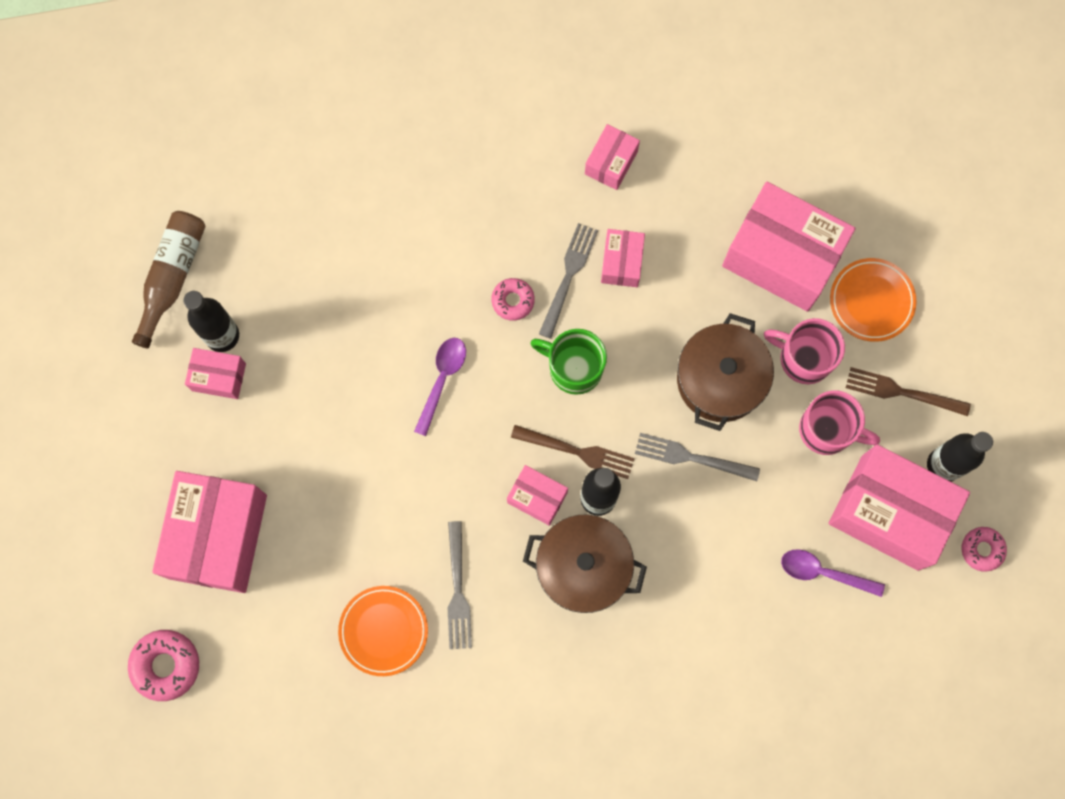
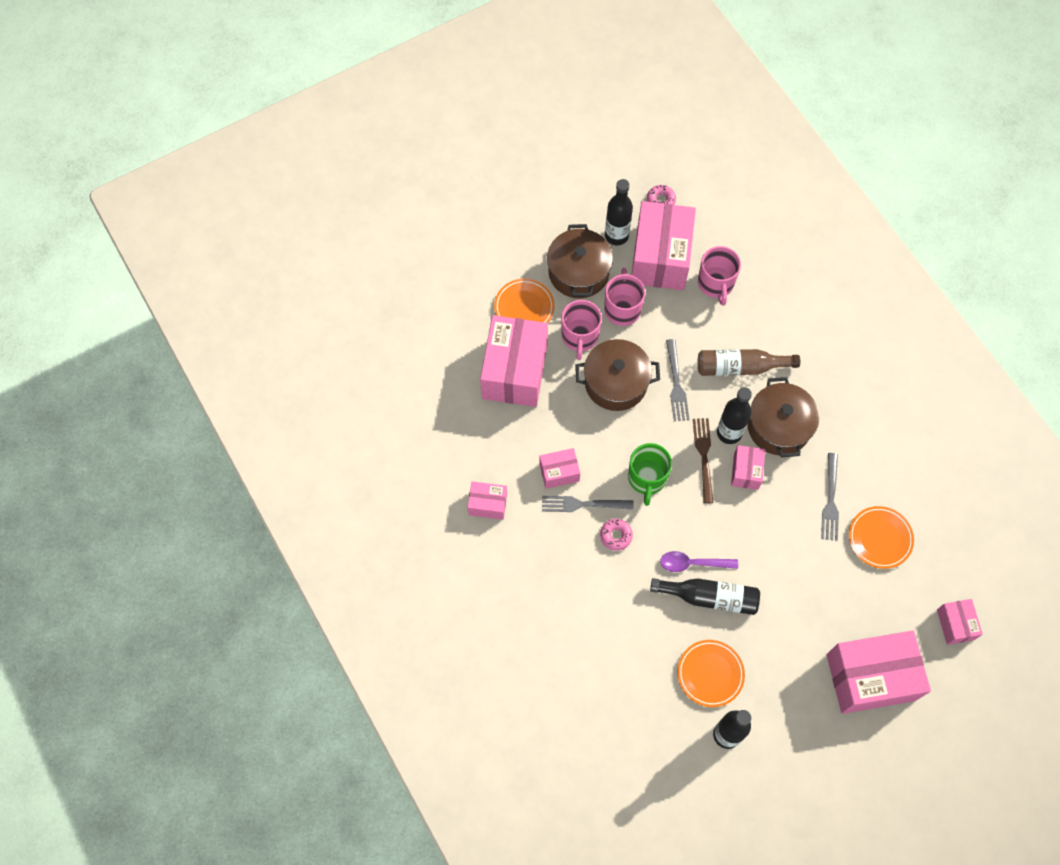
camera: 110 degrees left, 10 degrees down
(166, 665) = (973, 677): pink donut -> none
(172, 276) = (698, 792): brown bottle -> brown bottle (740, 367)
(219, 377) = (758, 724): pink box -> pink box (955, 624)
(299, 345) = (710, 674): none -> orange plate
(391, 383) = (709, 597): none -> black bottle
(458, 590) = (830, 500): grey fork -> grey fork turned 120 degrees clockwise
(823, 572) = (716, 283): purple spoon -> pink mug
(902, 392) = (578, 272): brown fork -> brown pot

